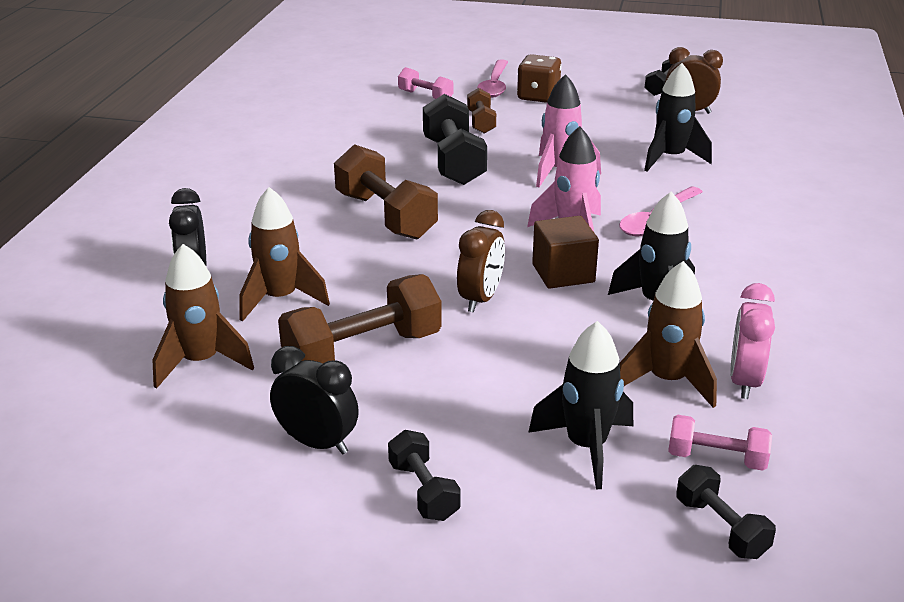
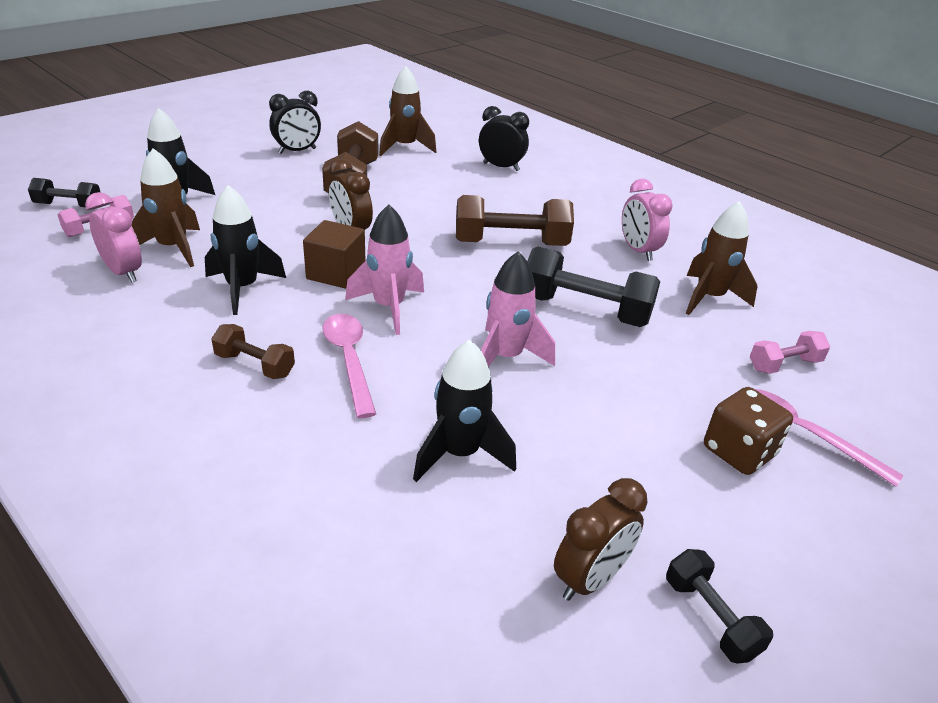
camera: 120 degrees right, 5 degrees up
(280, 299) = (440, 179): brown rocket -> brown rocket (709, 298)
(321, 163) = (638, 251): none -> pink clock
(423, 491) = (225, 159): black dumbbell -> none
(481, 122) = (676, 368): brown dumbbell -> brown dumbbell (255, 365)

